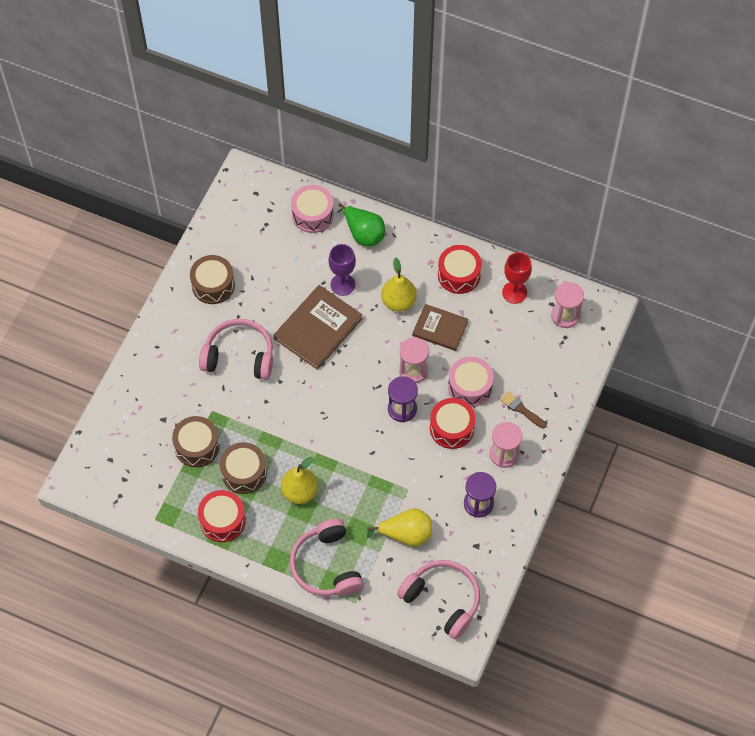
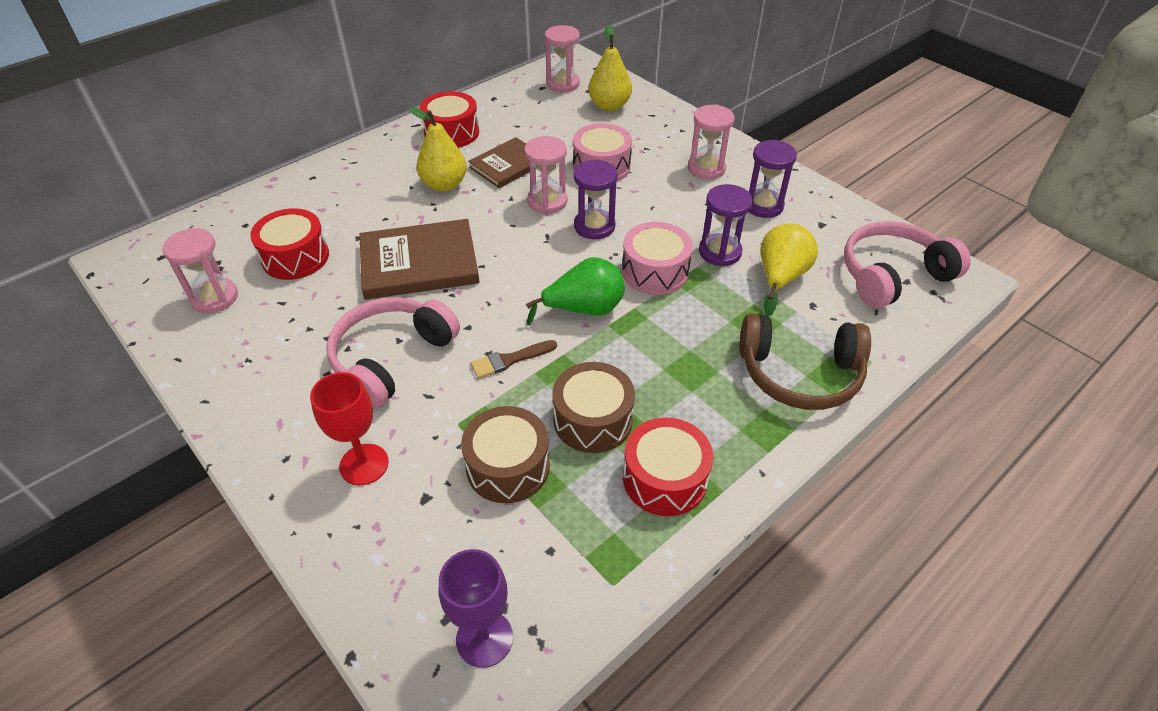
camera: 65 degrees left, 15 degrees down
(213, 285) = (250, 348): brown drum -> none
(239, 243) = (214, 298): none -> pink hourglass
(300, 492) = (661, 364): yellow pear -> yellow pear (609, 106)
(312, 214) = (253, 216): pink drum -> pink drum (655, 271)
(318, 328) = (419, 263): brown book -> brown book turned 75 degrees counterclockwise
(326, 566) = (799, 373): pink headphones -> brown headphones
(342, 284) = (377, 221): purple goblet -> purple goblet (484, 638)
(363, 233) = (326, 183): green pear -> green pear (584, 310)
(414, 491) = (720, 252): none -> purple hourglass
(451, 428) = (647, 195): red drum -> red drum (295, 257)
(514, 292) = (508, 105): red goblet -> red goblet (364, 464)
(521, 409) = (655, 140): brown brush -> brown brush (510, 360)

